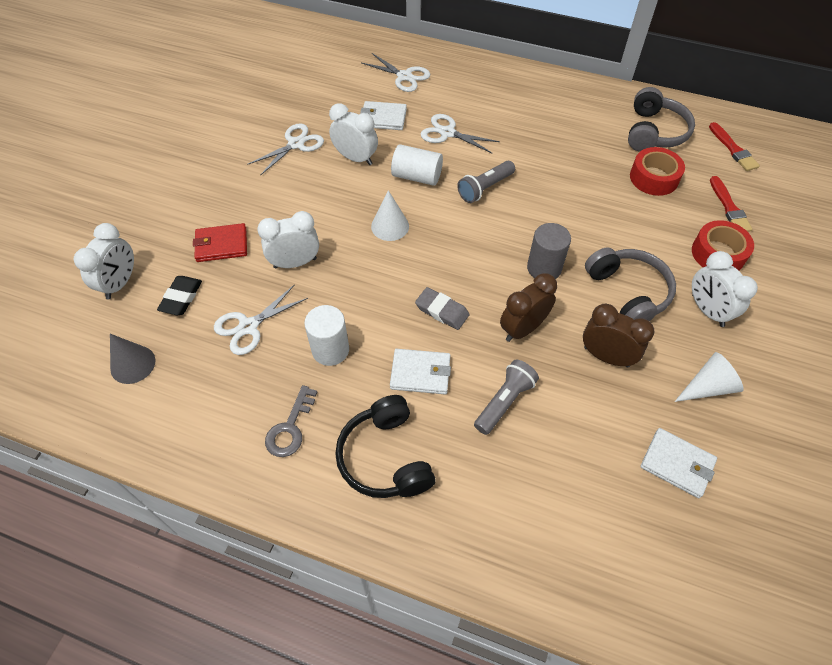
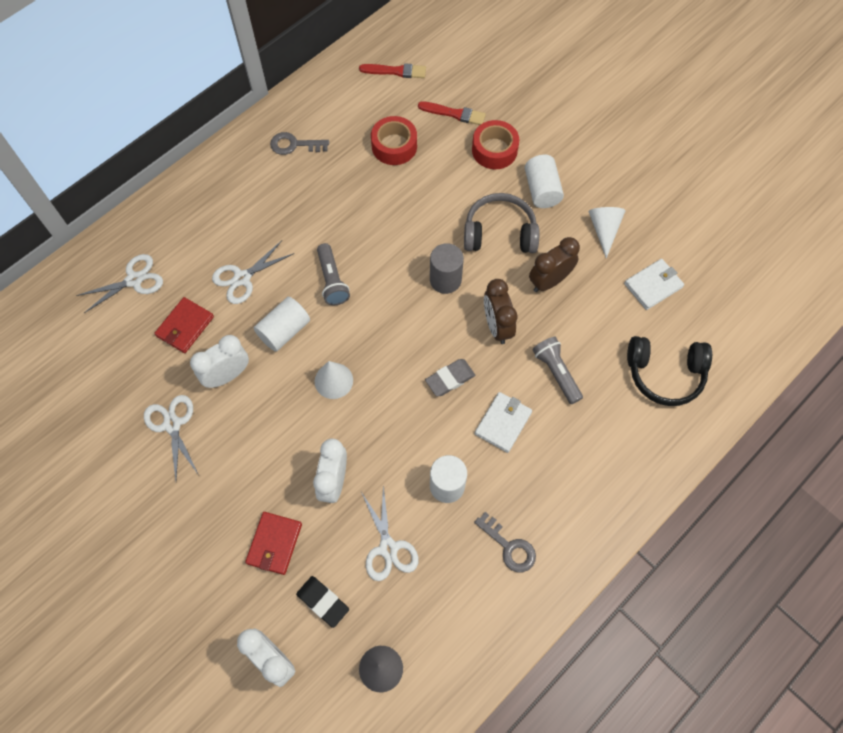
camera: 65 degrees left, 10 degrees up
(383, 118) = (185, 326): white wallet -> red wallet
(385, 457) = (567, 482): black headphones -> black headphones (665, 374)
(596, 115) = (294, 145): none -> grey key
(654, 132) = (343, 114): grey headphones -> none
(707, 310) = (542, 190): white clock -> white cylinder

